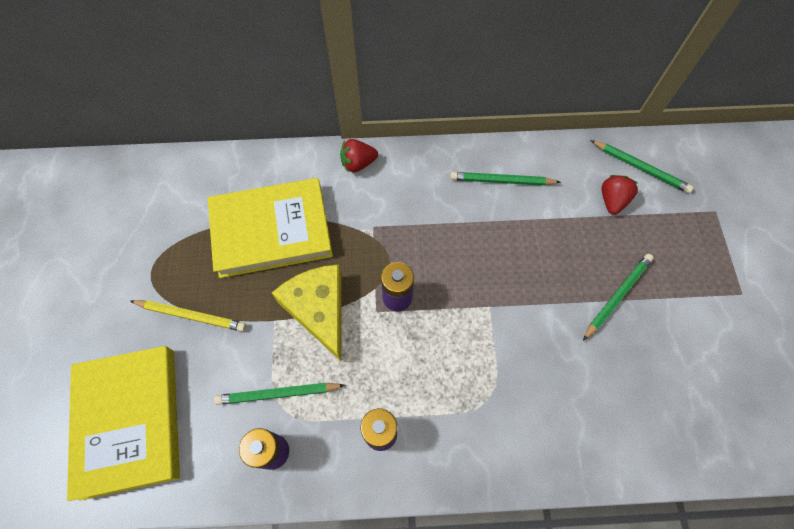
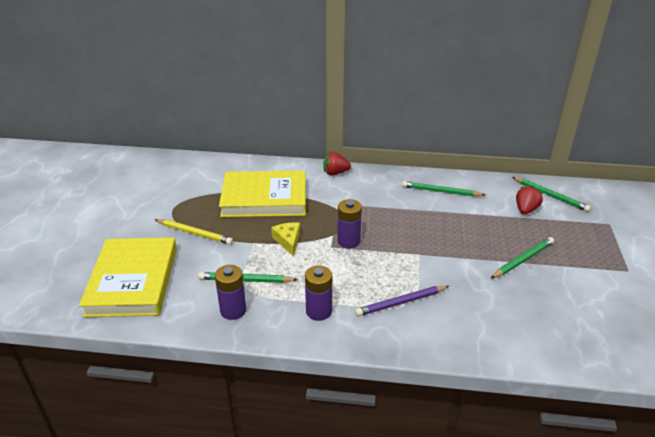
camera: 10 degrees right, 30 degrees down
(318, 309) = (288, 241): yellow cheese -> yellow cheese, size x0.55
(479, 400) = (401, 303): none -> purple pencil

